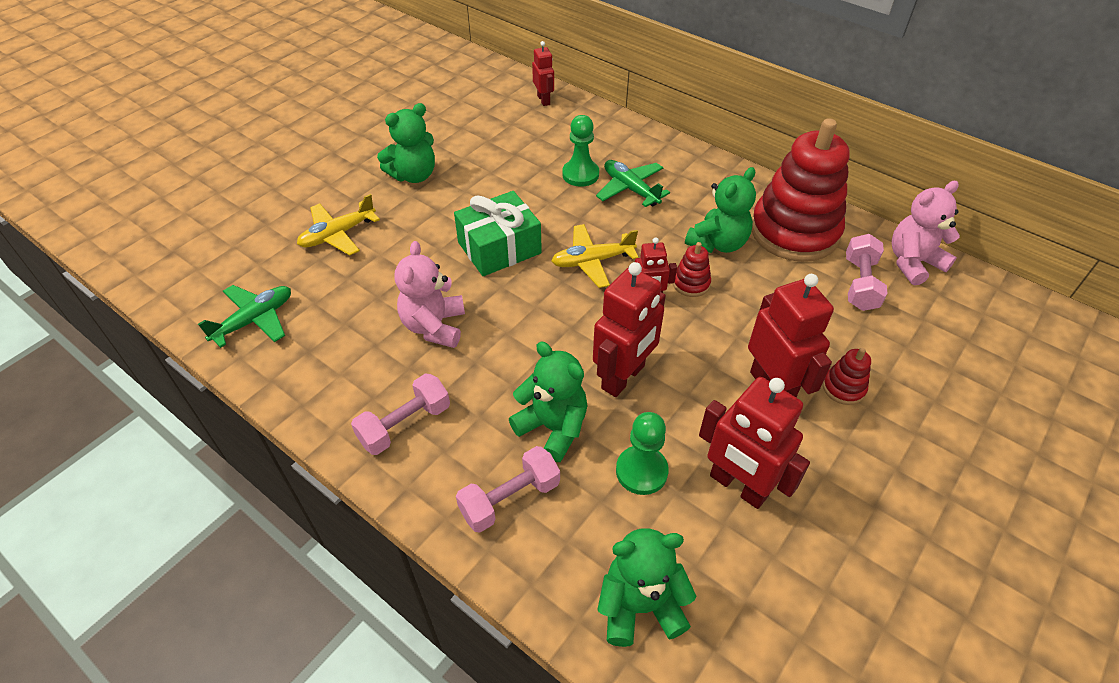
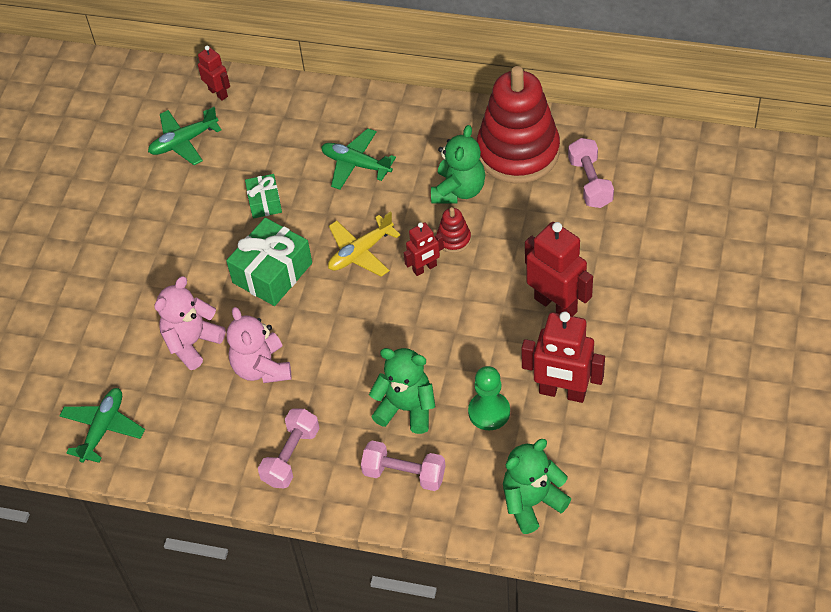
camera: 20 degrees left, 5 degrees up
(338, 234) = (117, 320): yellow plane -> none
(414, 175) = (145, 230): green teddy bear -> none
(492, 124) = (184, 142): none -> green plane
(510, 499) = (404, 474): pink dumbbell -> pink dumbbell turned 75 degrees clockwise
(530, 190) = (265, 202): none -> green gift
(580, 174) = (302, 167): green pawn -> none
(623, 377) = (439, 345): red robot -> none
(843, 388) = (609, 282): red stacking toy -> none
(913, 263) = (625, 144): pink teddy bear -> pink teddy bear (192, 343)

